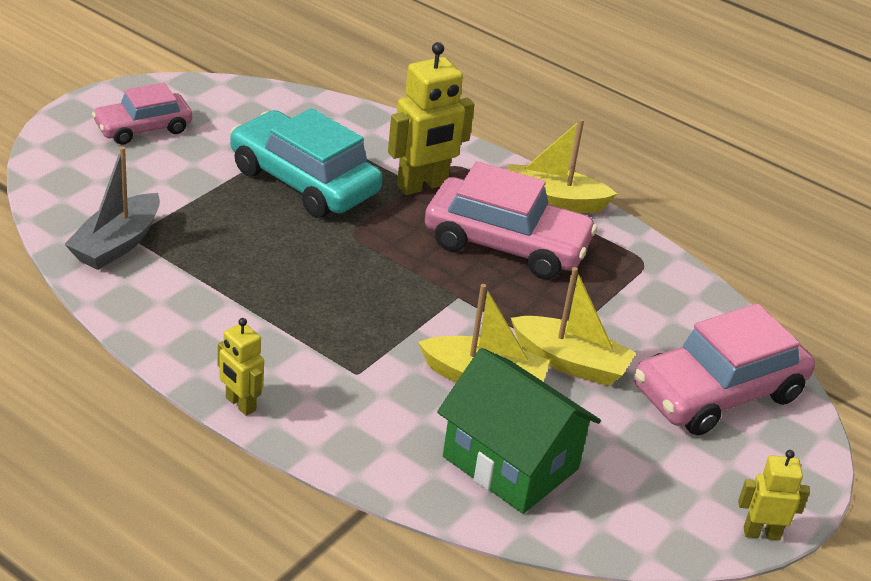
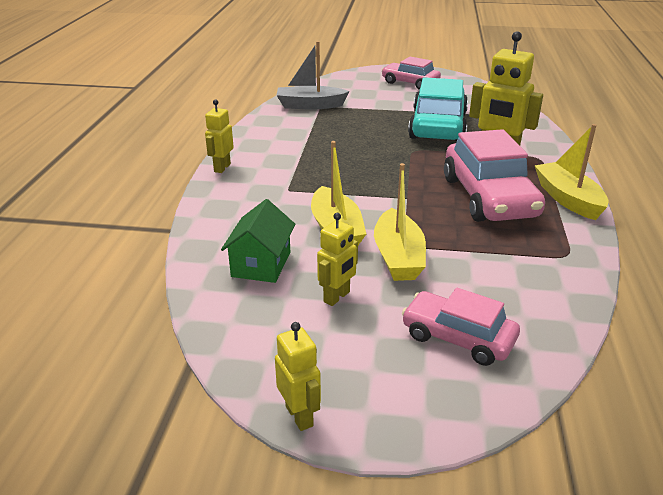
camera: 65 degrees right, 5 degrees down
(510, 463) = (261, 264): green house -> green house, size x0.64
(609, 435) = (337, 297): none -> yellow robot
(718, 392) = (458, 337): pink car -> pink car, size x0.61

